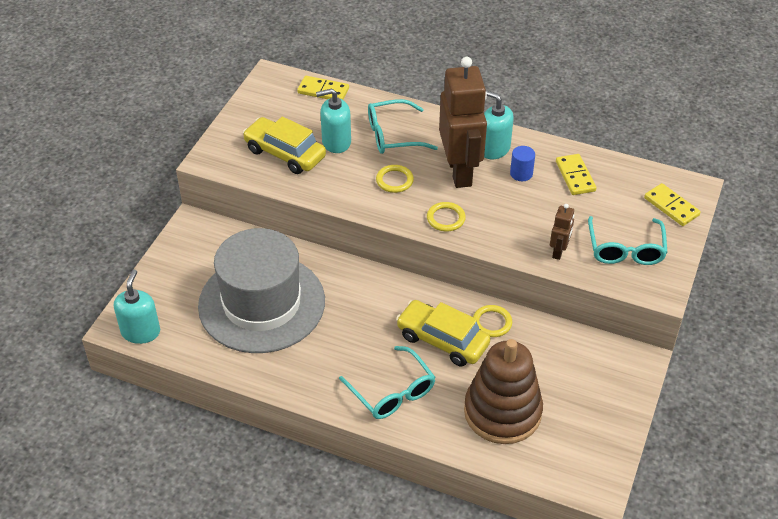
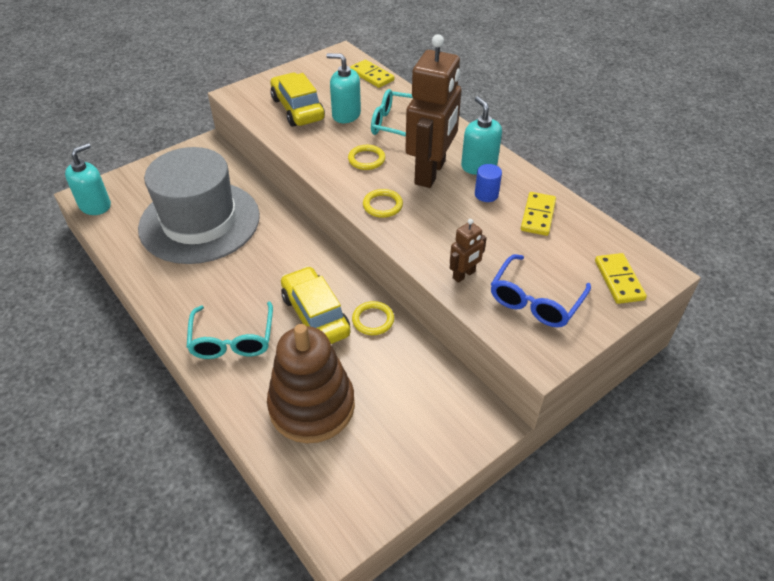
camera: 30 degrees right, 0 degrees up
(625, 249) = (535, 300): turquoise glasses -> blue glasses

